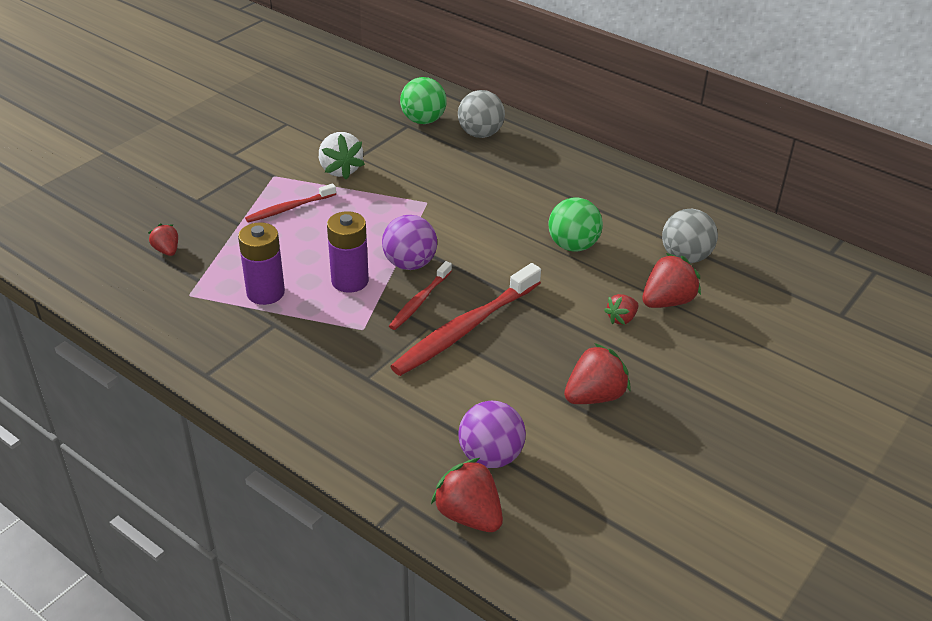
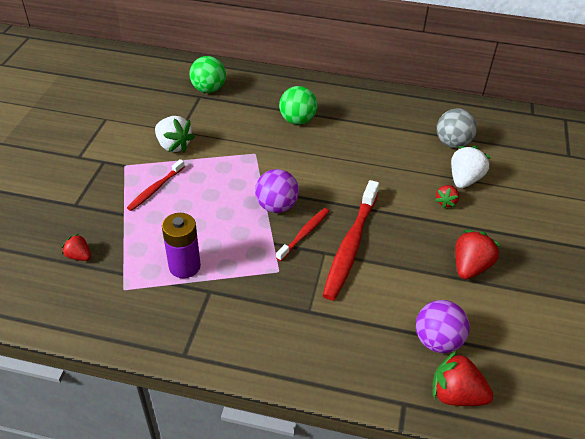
camera: 25 degrees left, 5 degrees up
(350, 281) = (242, 235): purple battery -> none
(420, 301) = (304, 234): red toothbrush -> red toothbrush turned 150 degrees counterclockwise
(480, 134) = (256, 89): grey ball -> none
(573, 245) = (377, 157): green ball -> green ball (297, 120)
(667, 301) = (464, 179): red strawberry -> white strawberry

